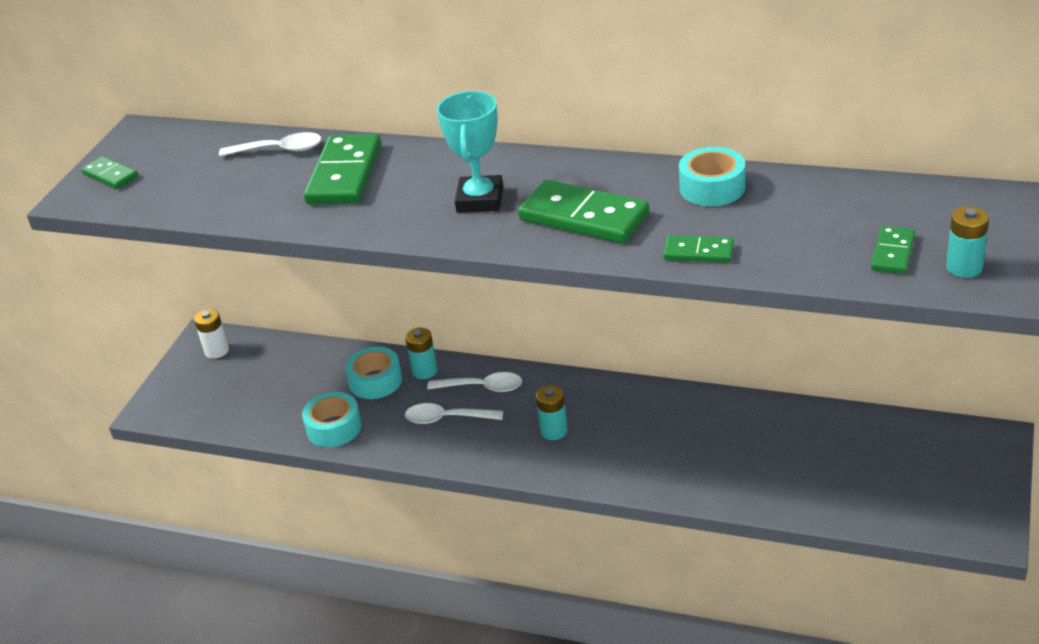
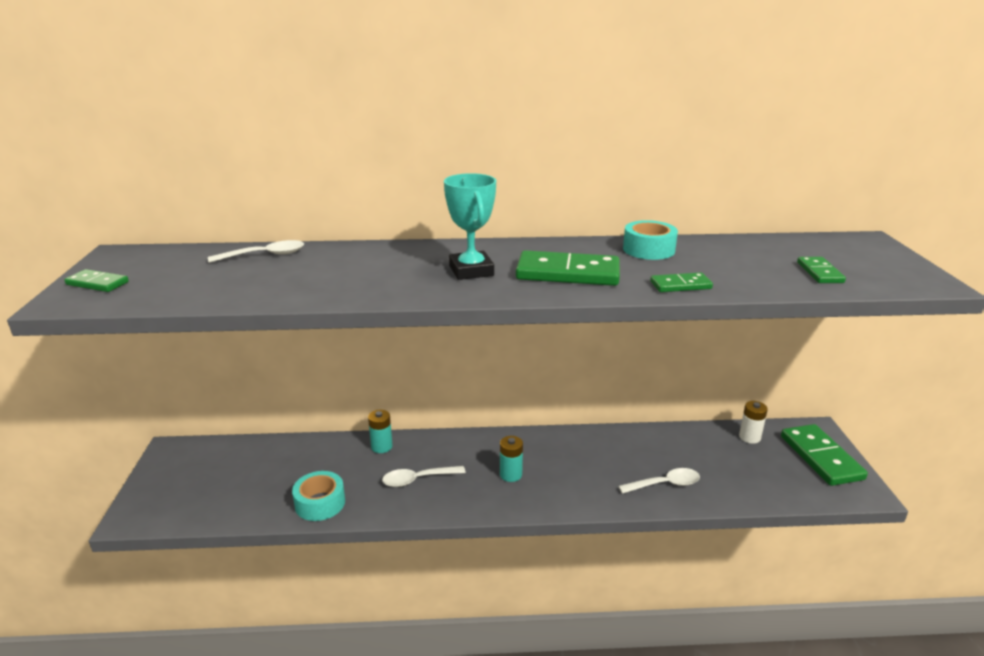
camera: 25 degrees left, 10 degrees down
(217, 351) = (185, 458): white battery -> white battery (749, 437)
(344, 174) = (336, 265): green domino -> green domino (820, 457)
(375, 381) = (342, 460): turquoise tape -> none
(482, 387) = (436, 451): white spoon -> white spoon (665, 484)
(964, 267) = (878, 276): turquoise battery -> none

